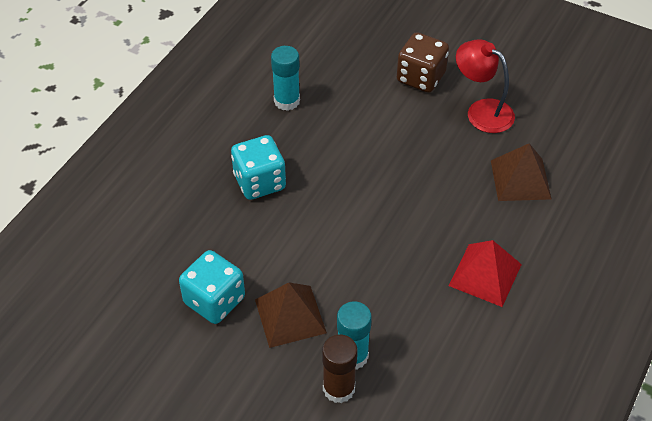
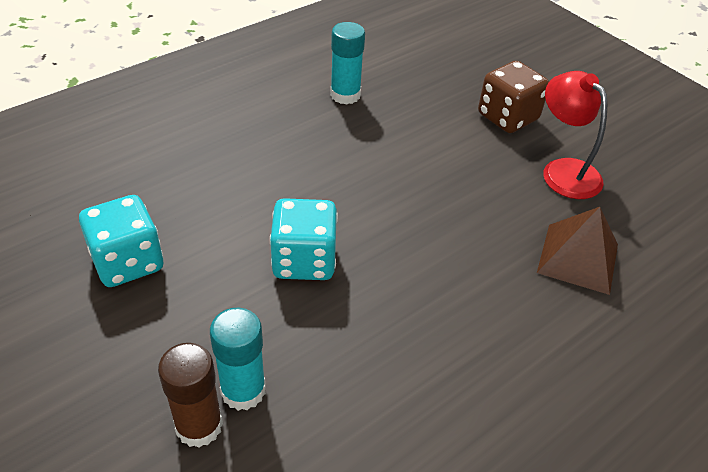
camera: 20 degrees right, 5 degrees down
(259, 182) = (264, 160): turquoise dice -> turquoise dice (304, 260)
(290, 316) = (200, 312): brown pyramid -> none
(485, 275) = (474, 355): red pyramid -> none

